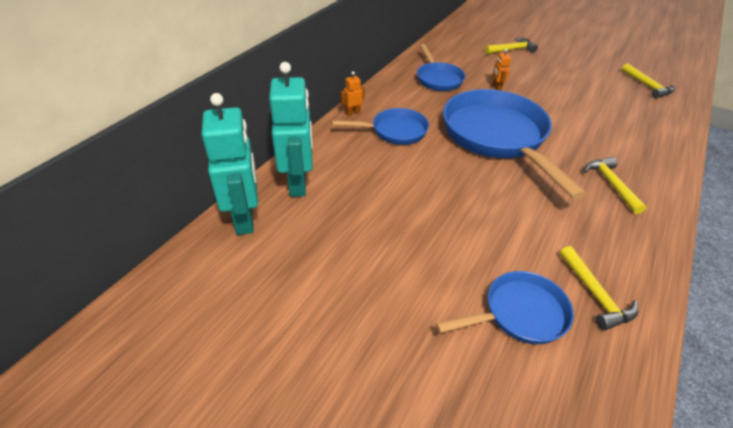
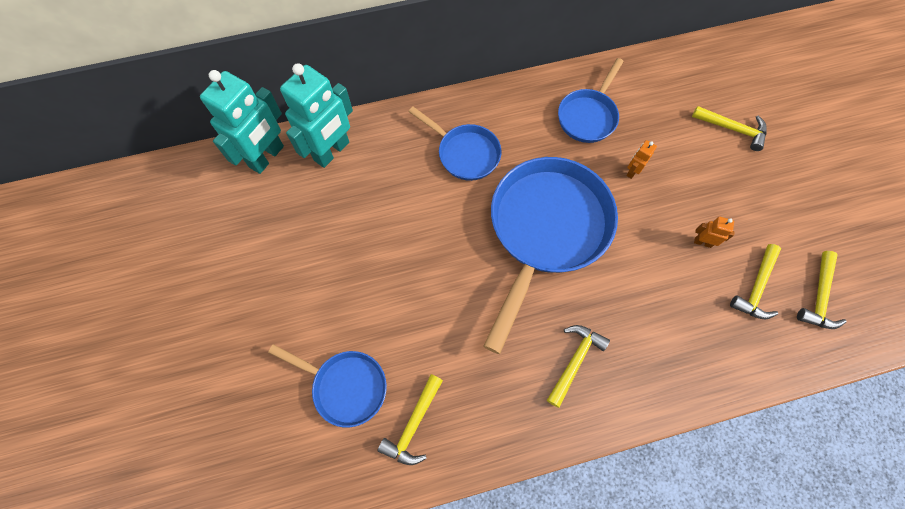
camera: 45 degrees right, 25 degrees up
(352, 113) = (455, 104): orange robot -> orange robot (702, 242)
(622, 98) = (756, 288): none -> yellow hammer

